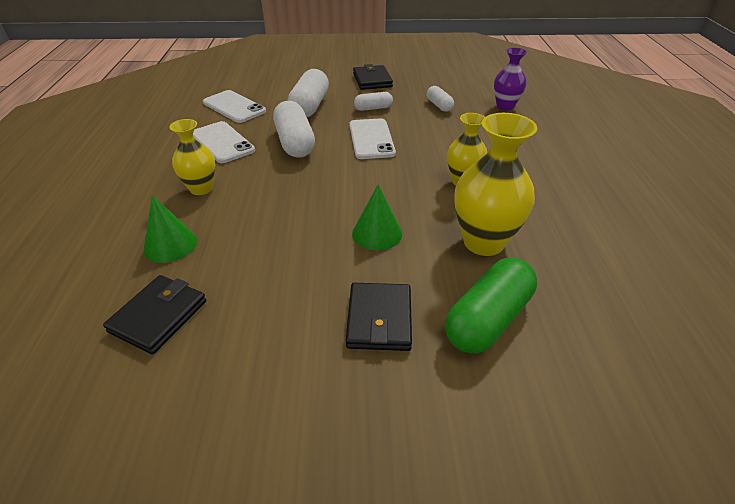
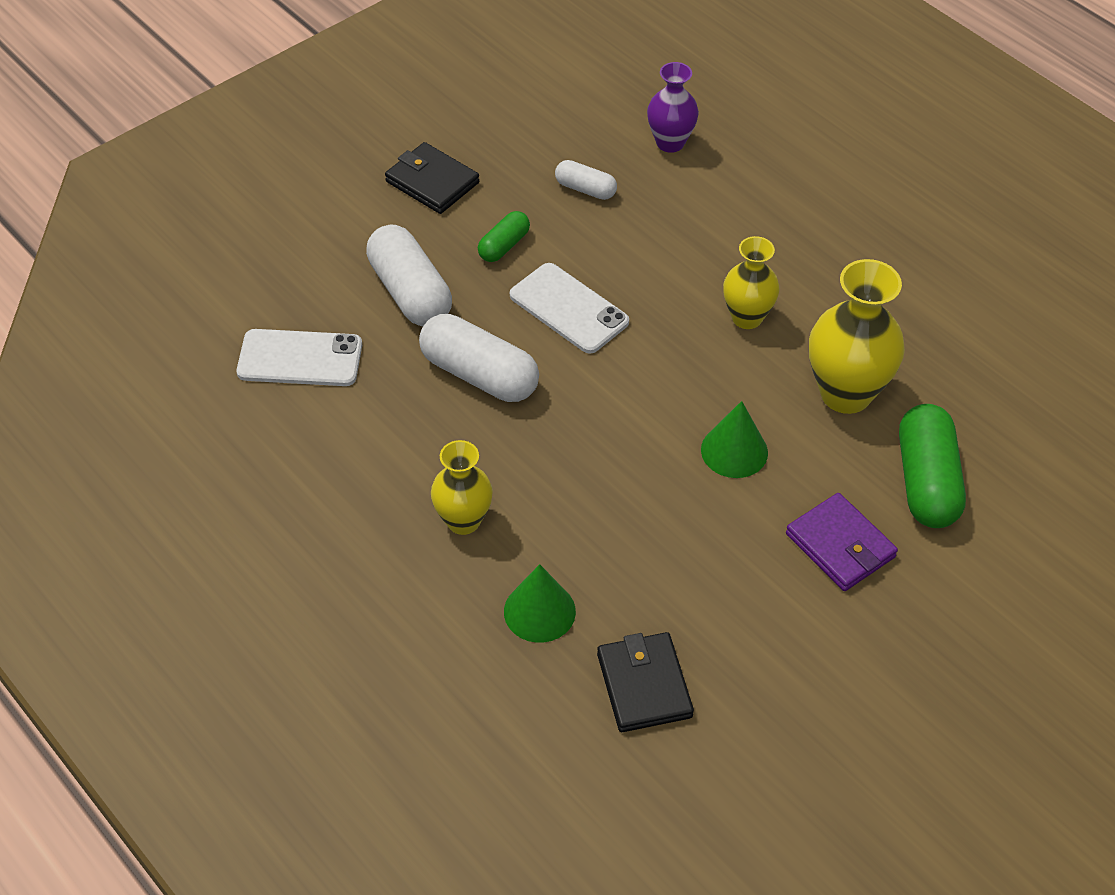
camera: 40 degrees left, 10 degrees up
(222, 142) = (381, 434): white phone -> none
(373, 108) = (504, 246): white capsule -> green capsule
(379, 319) = (840, 545): black wallet -> purple wallet

